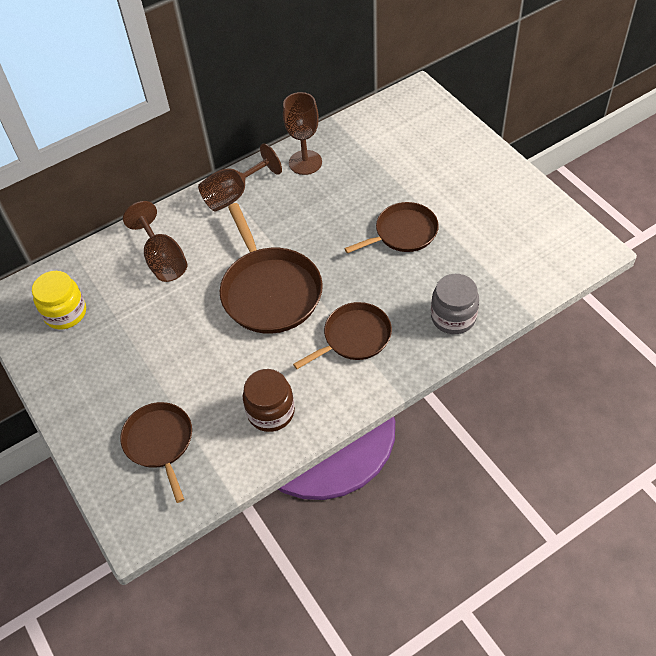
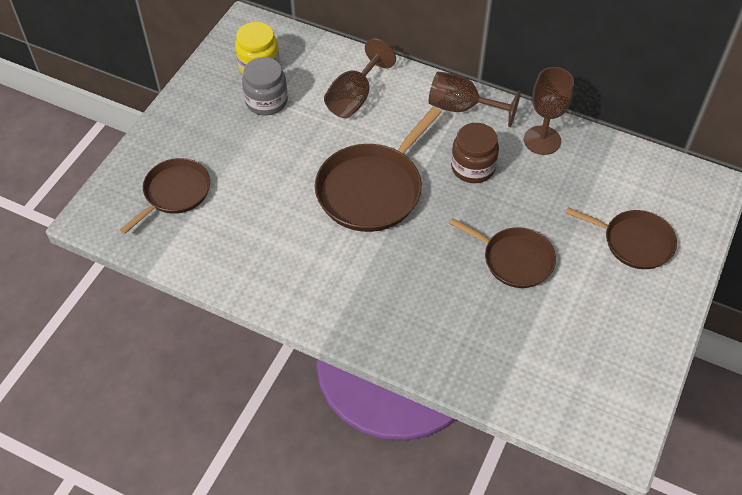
camera: 55 degrees right, 0 degrees up
(271, 412) = (247, 254): brown jar -> brown jar (473, 167)
(354, 337) = (363, 278): brown pan -> brown pan (634, 242)
(453, 317) = (440, 349): grey jar -> grey jar (266, 101)

